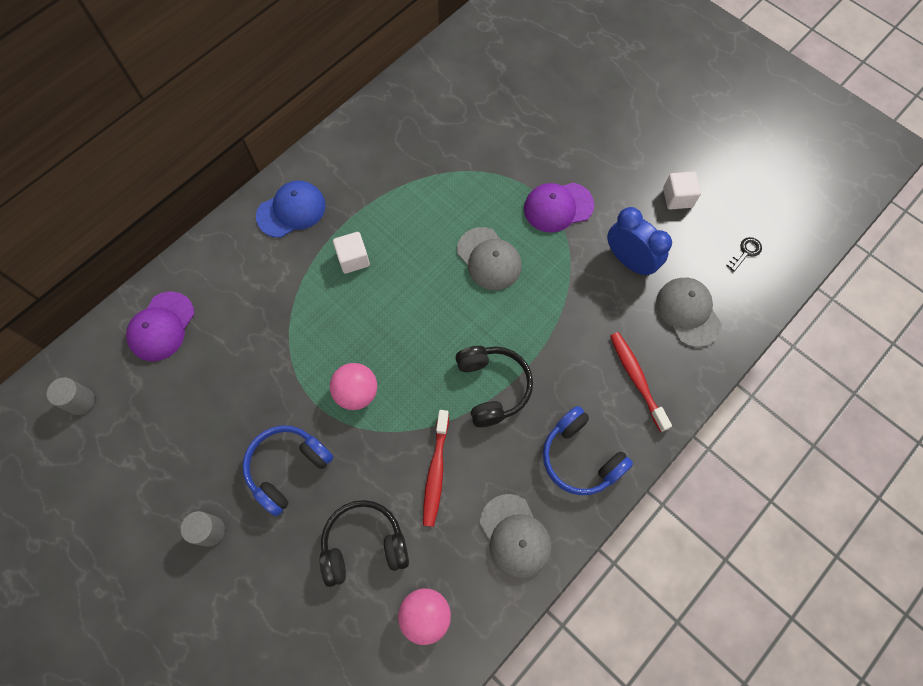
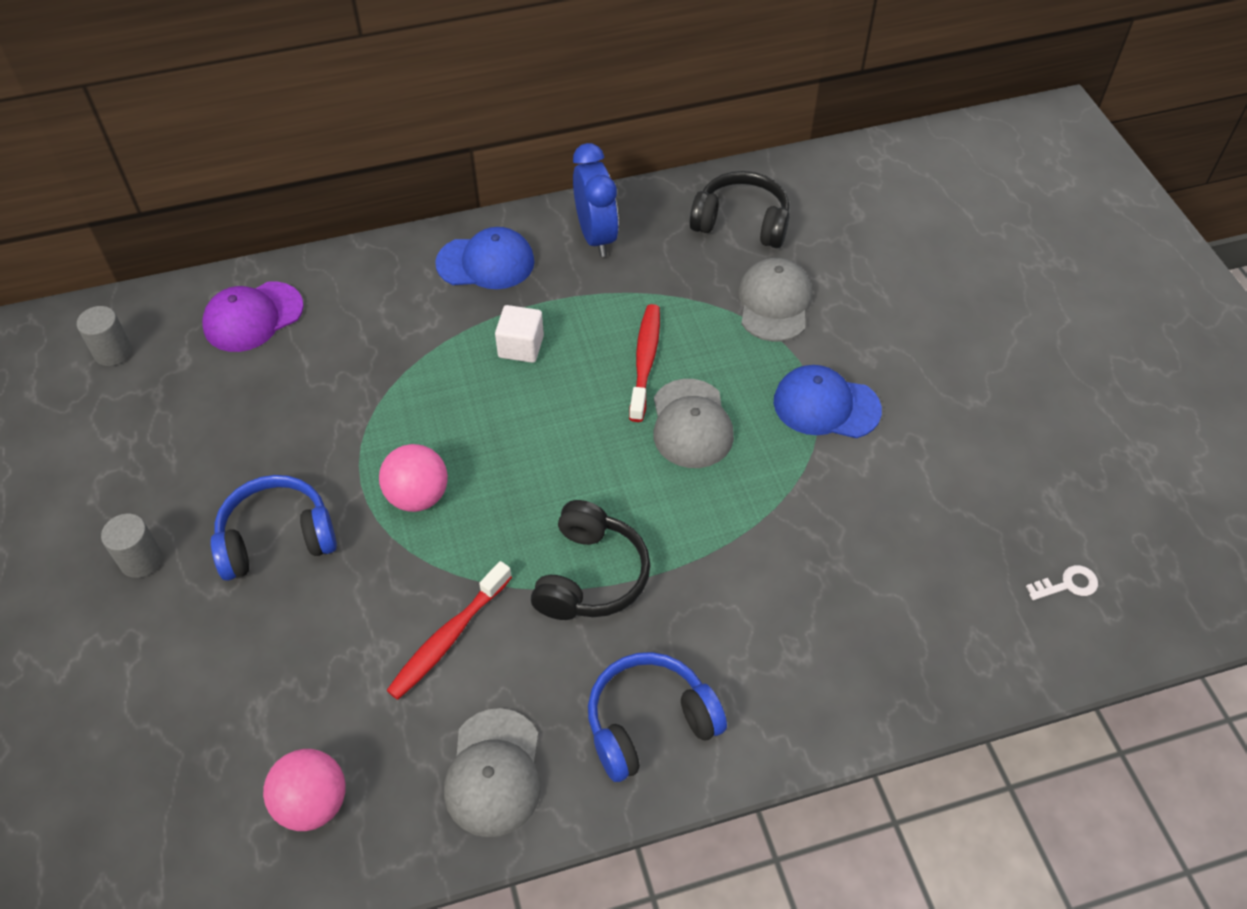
camera: 30 degrees right, 15 degrees down
(364, 545) = (300, 675): black headphones -> black headphones (741, 222)
(558, 207) = (826, 405): purple cap -> blue cap
(580, 457) = (649, 723): blue headphones -> blue headphones turned 75 degrees clockwise
(629, 261) = (883, 515): blue clock -> blue clock (596, 236)
(636, 378) = (795, 666): red toothbrush -> red toothbrush (645, 361)
(677, 198) = (1007, 469): white cube -> none
(688, 312) = (928, 619): grey cap -> grey cap (774, 303)
(745, 252) = (1067, 584): black key -> white key

